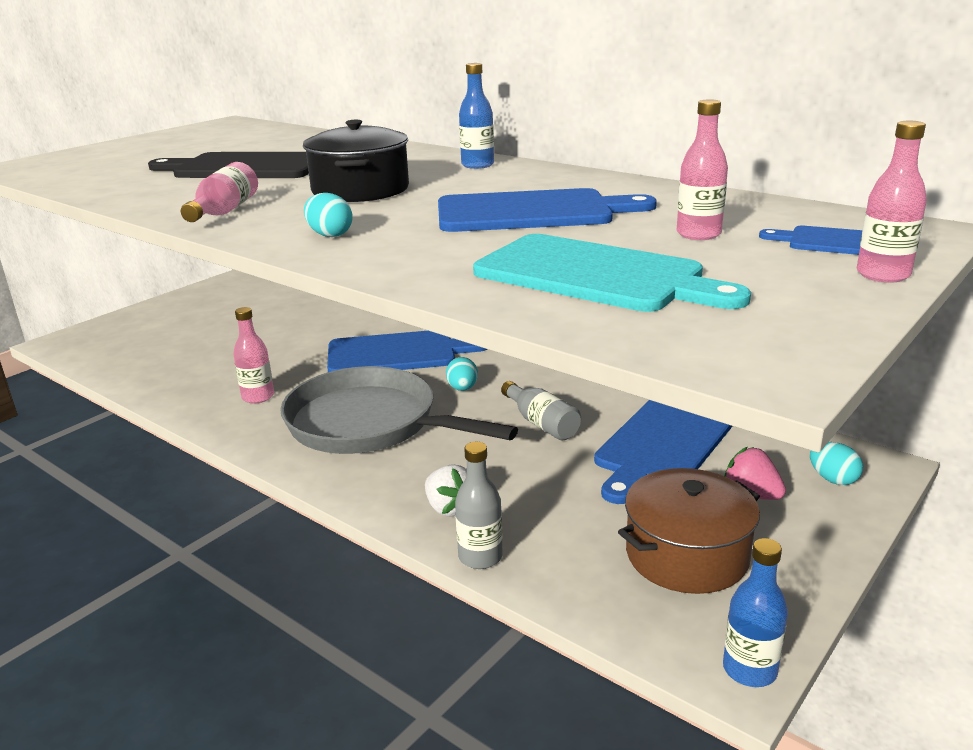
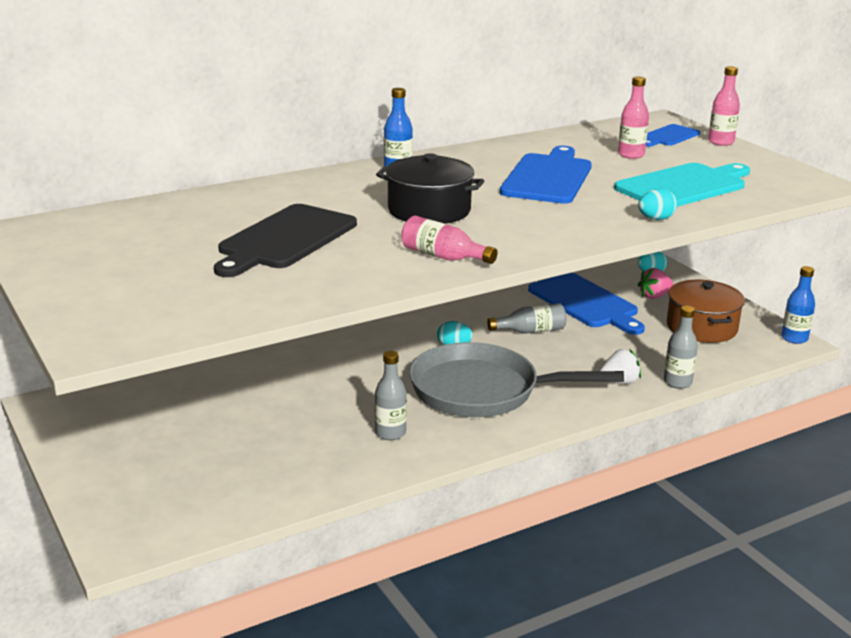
camera: 70 degrees left, 0 degrees up
(258, 397) = (390, 433): pink bottle -> grey bottle
(329, 235) = (547, 232): turquoise egg -> turquoise egg (655, 219)
(370, 424) = (483, 391): grey pan -> grey pan turned 45 degrees clockwise
(398, 353) = (362, 360): blue cutting board -> none

